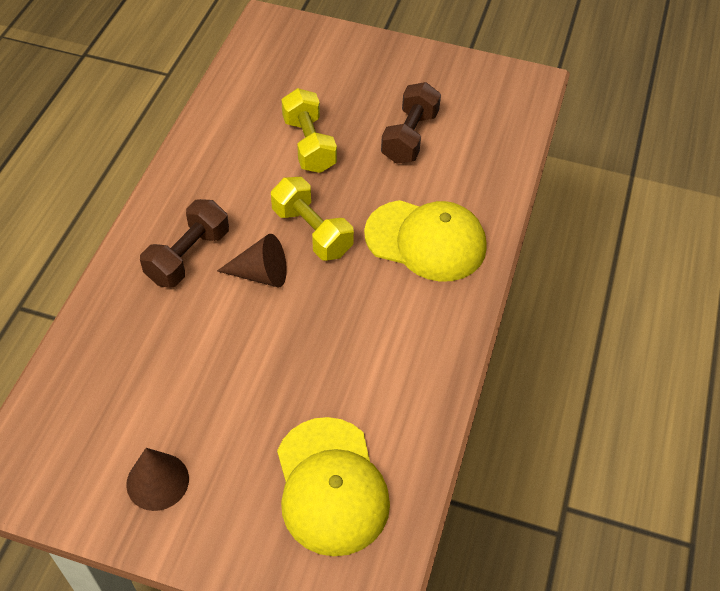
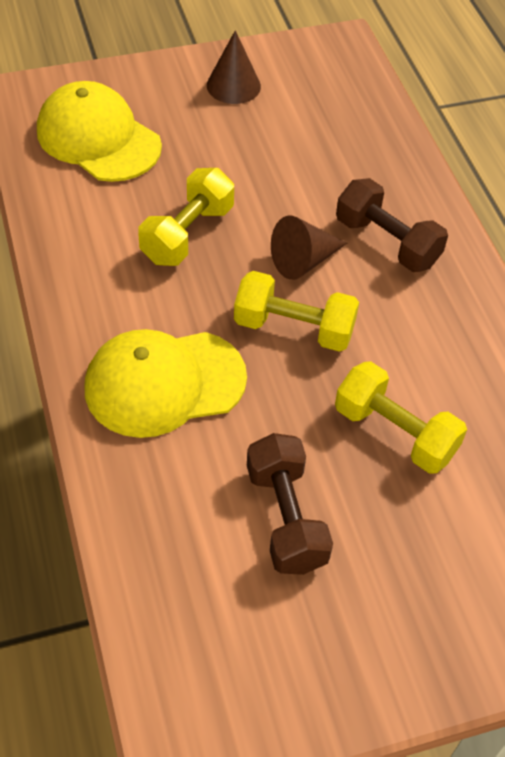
camera: 145 degrees right, 0 degrees up
(188, 256) = (387, 242): brown dumbbell -> brown dumbbell turned 45 degrees counterclockwise
(327, 342) = (187, 234): none -> yellow dumbbell

